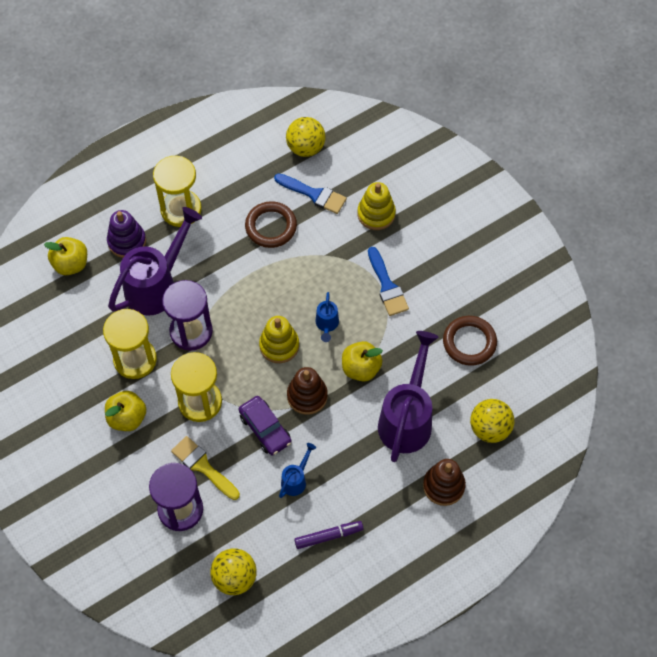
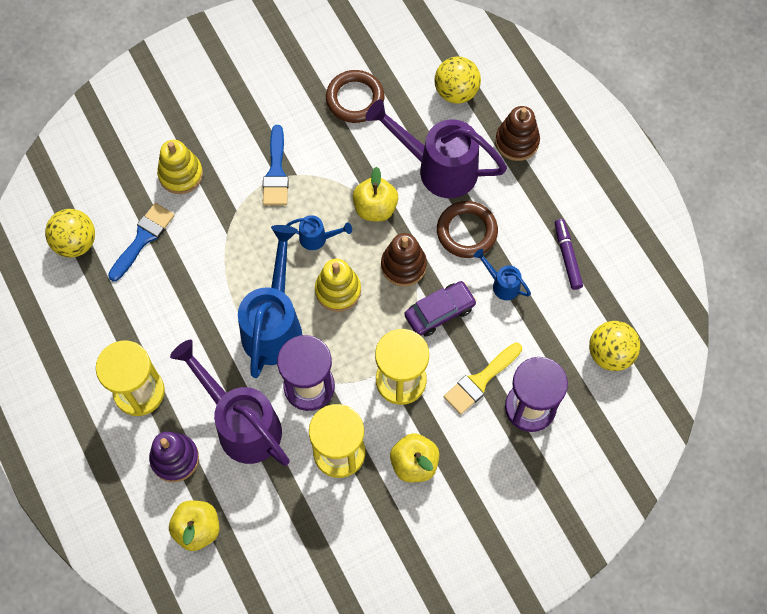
camera: 85 degrees left, 5 degrees up
(244, 299) = (274, 325): none -> blue watering can
(271, 227) = (180, 289): brown ring -> brown ring (466, 231)
(387, 286) = (276, 172): blue brush -> blue brush turned 105 degrees clockwise

